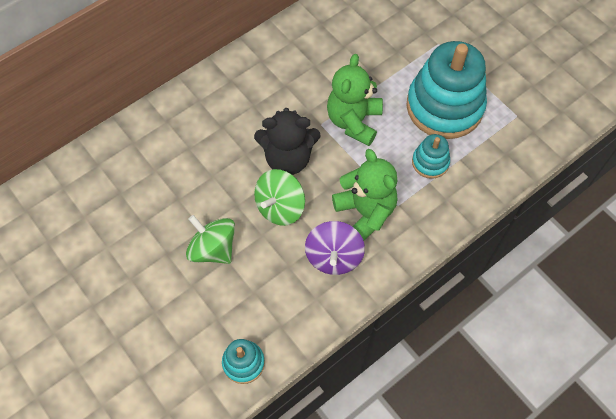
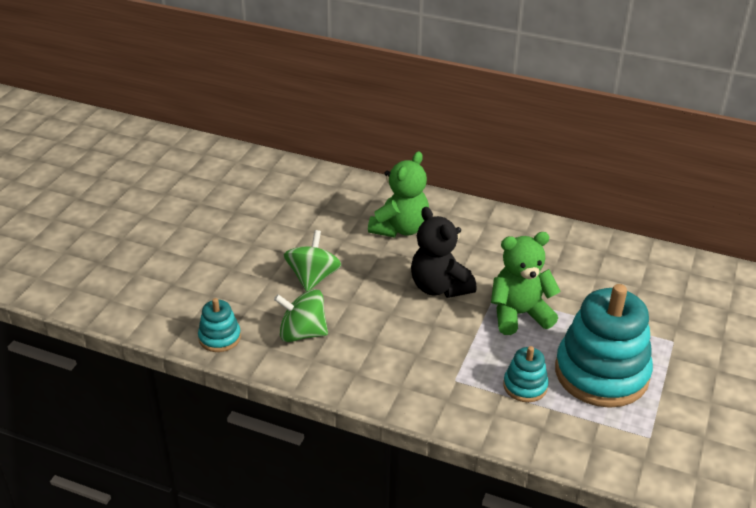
camera: 60 degrees right, 25 degrees down
(280, 207) = (385, 301): green spinning top -> green spinning top (302, 333)
(334, 257) = (363, 355): purple spinning top -> none
(365, 212) = (428, 359): green teddy bear -> green teddy bear (400, 228)

